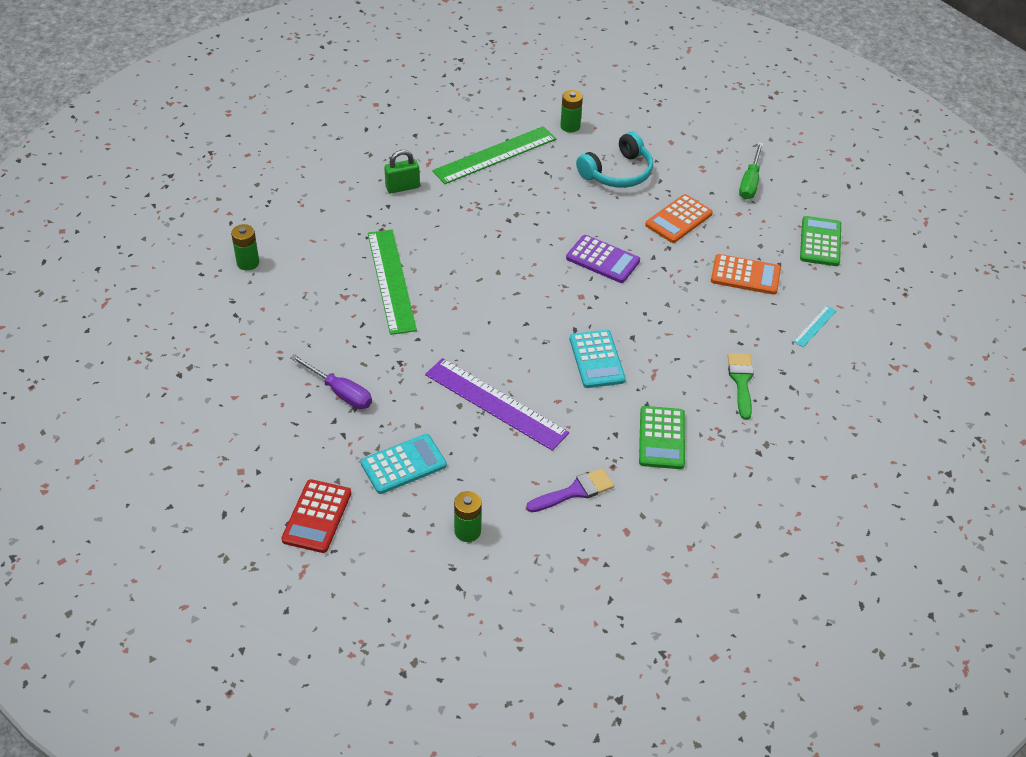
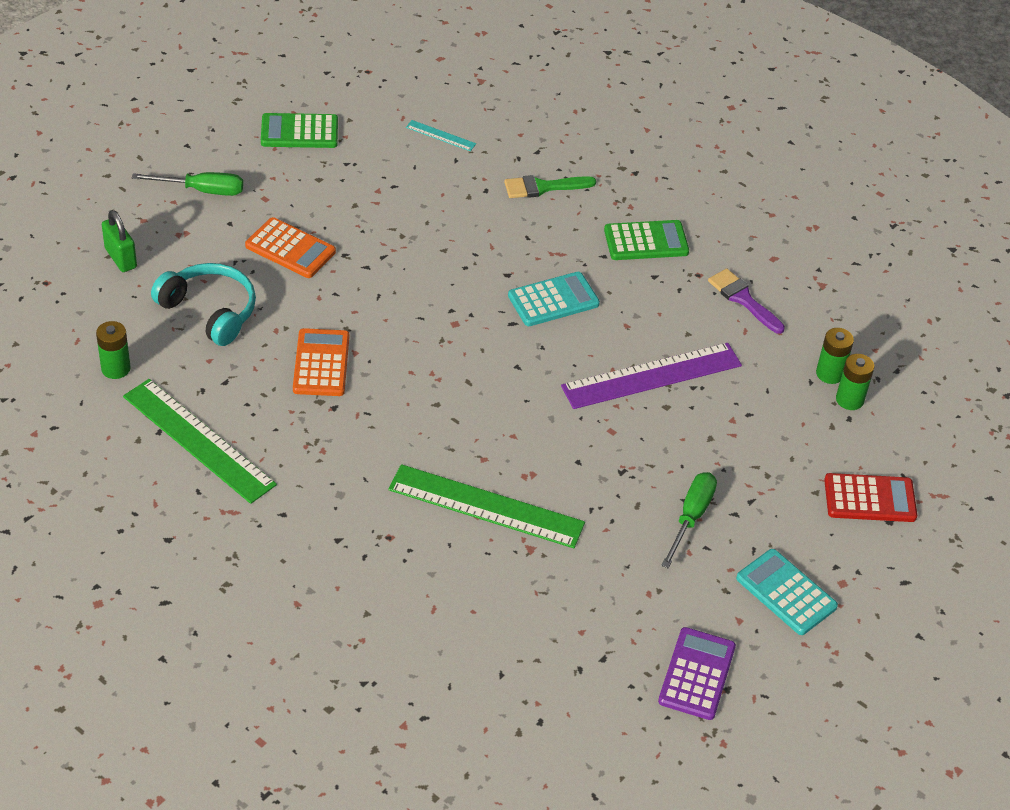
camera: 105 degrees left, 0 degrees up
(248, 263) = (501, 672): green battery -> green battery (849, 400)
(340, 392) = (691, 517): purple screwdriver -> green screwdriver
(391, 280) = (486, 506): green ruler -> green ruler turned 45 degrees clockwise
(402, 187) = (294, 530): green padlock -> green padlock (121, 258)
(403, 464) = (769, 439): turquoise calculator -> turquoise calculator (786, 593)
(495, 403) = (651, 376): purple ruler -> purple ruler turned 45 degrees clockwise
(602, 260) = (385, 310): purple calculator -> purple calculator (697, 674)
(745, 275) = (375, 189): orange calculator -> orange calculator (321, 363)

